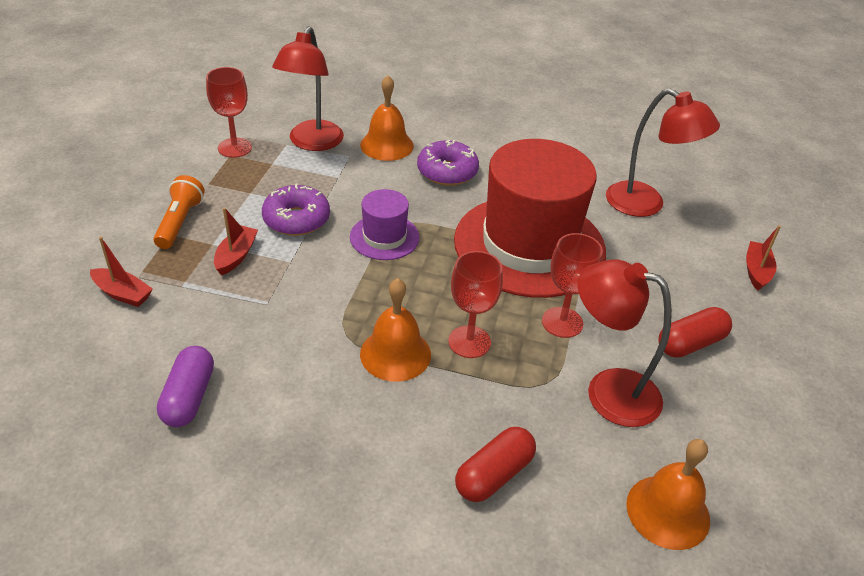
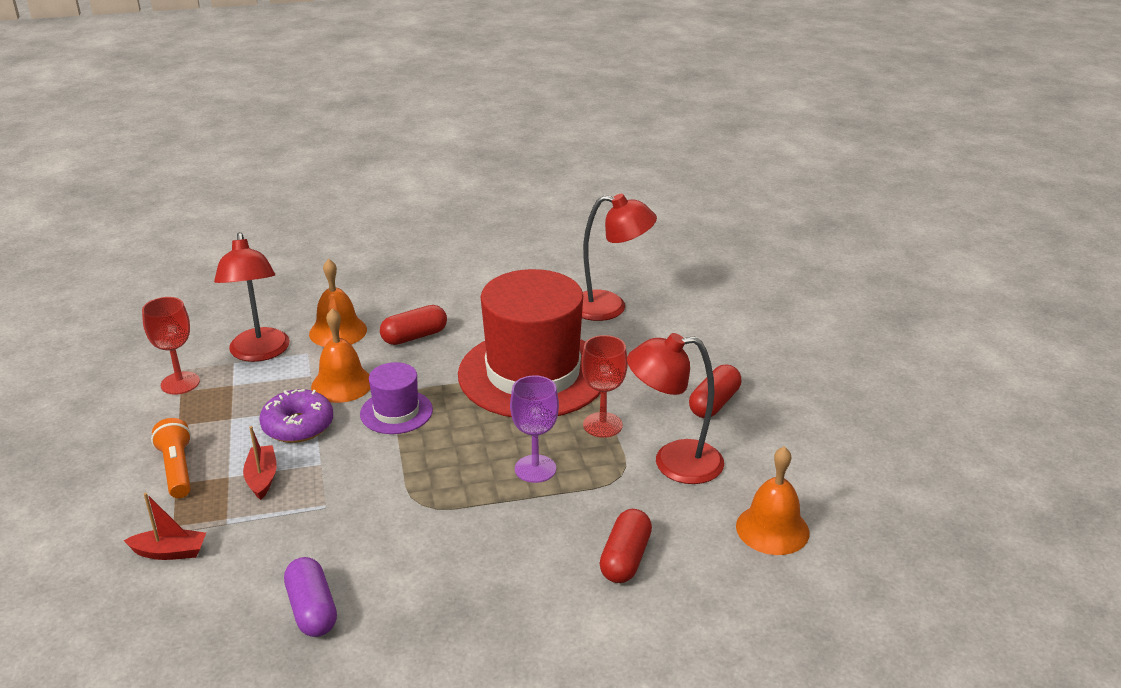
camera: 25 degrees left, 10 degrees down
(395, 354) = (477, 502): orange bell -> orange bell (342, 384)
(447, 172) = (414, 336): purple donut -> red capsule
(469, 342) = (535, 469): red goblet -> purple goblet
(756, 271) = (730, 330): red boat -> none

